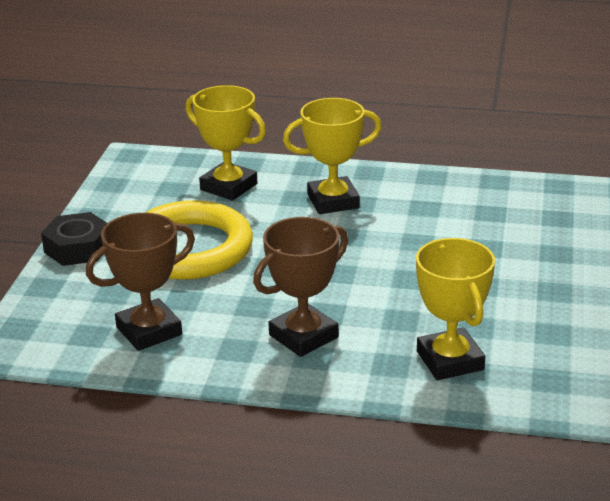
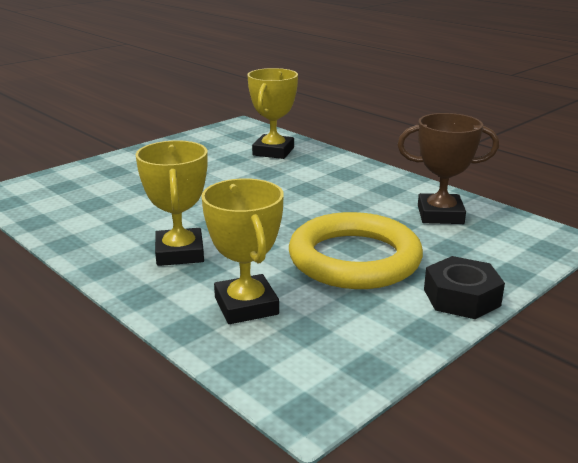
camera: 145 degrees left, 5 degrees down
(303, 336) = (337, 182): brown trophy -> none
(333, 201) = (180, 253): yellow trophy -> yellow trophy turned 60 degrees clockwise

